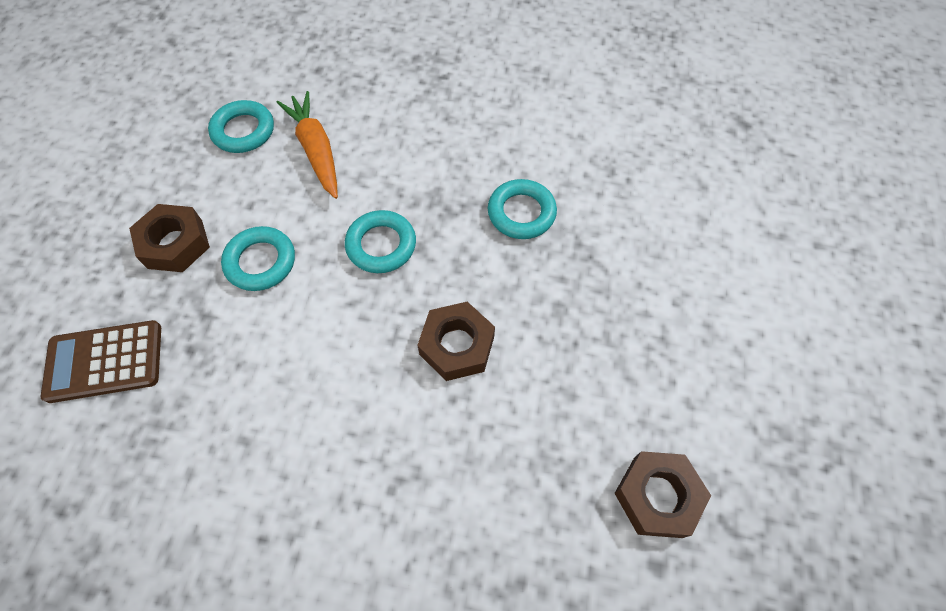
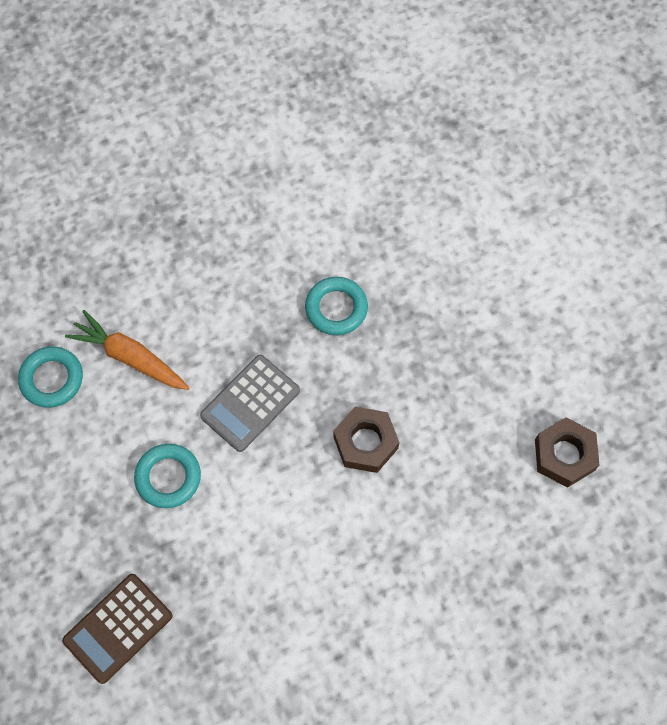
camera: 35 degrees left, 5 degrees up
(175, 244) = (86, 508): brown nut -> none
(381, 245) = (250, 403): turquoise ring -> grey calculator

